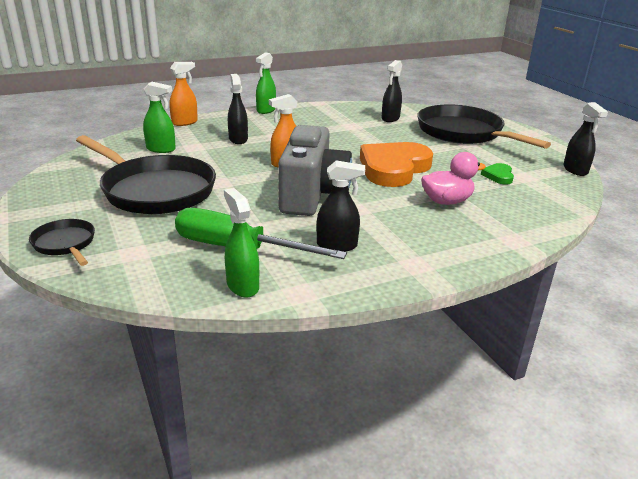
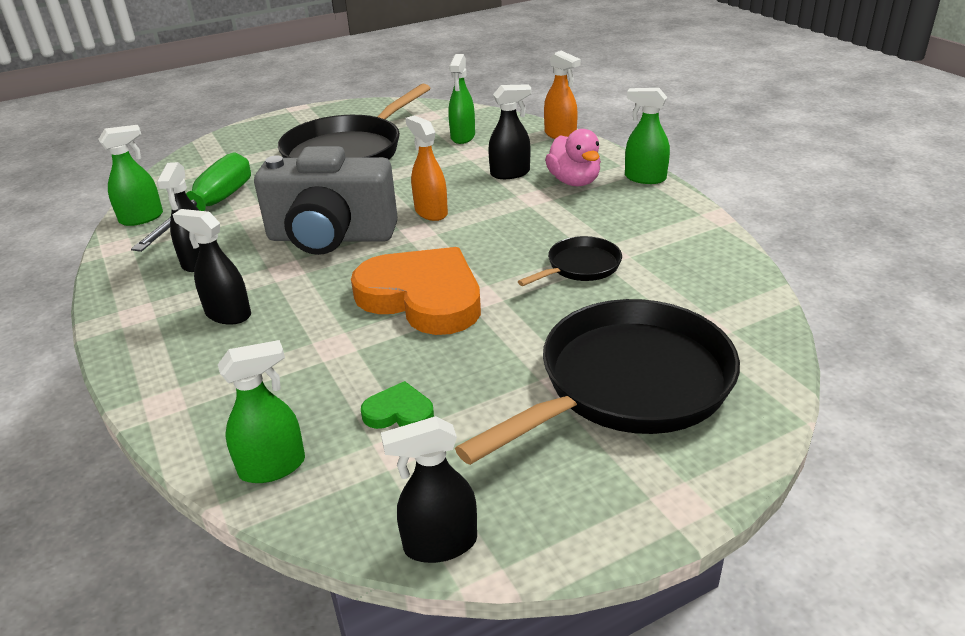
camera: 90 degrees right, 5 degrees up
(65, 244) = (243, 138): black pan -> black pan (580, 267)
(390, 118) = (672, 292): black spray bottle -> black spray bottle (228, 314)
(446, 201) = (299, 345): pink duck -> pink duck (574, 181)
(551, 204) = (273, 467): none -> green spray bottle

